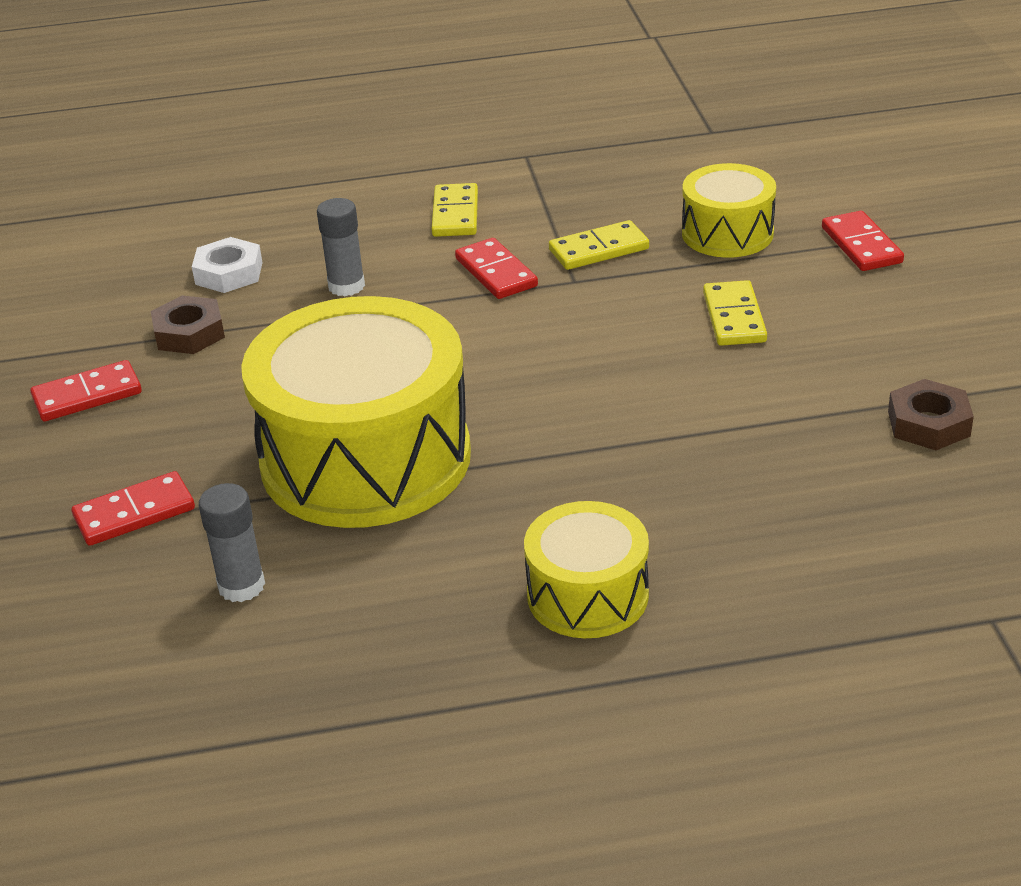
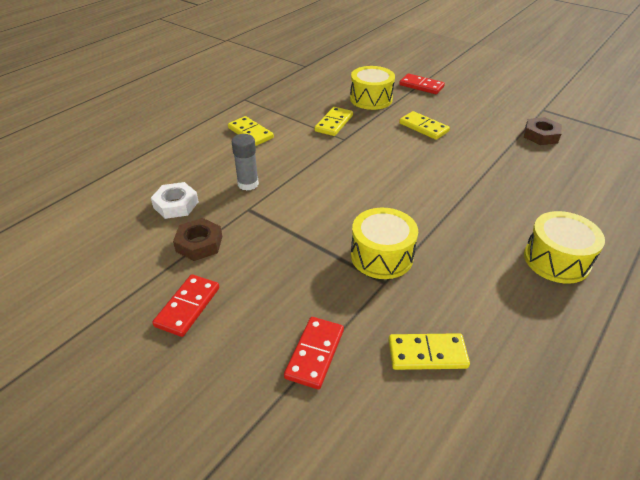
camera: 45 degrees left, 5 degrees up
(241, 586) = (427, 354): grey glue stick -> yellow domino
(366, 458) = (381, 256): yellow drum -> yellow drum, size x0.52
(496, 273) = (307, 149): red domino -> none

